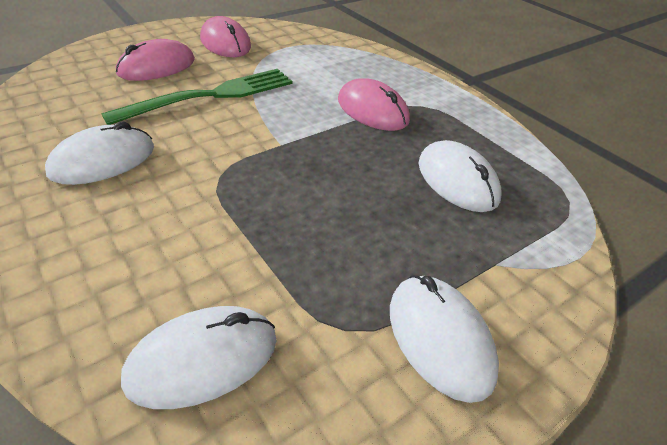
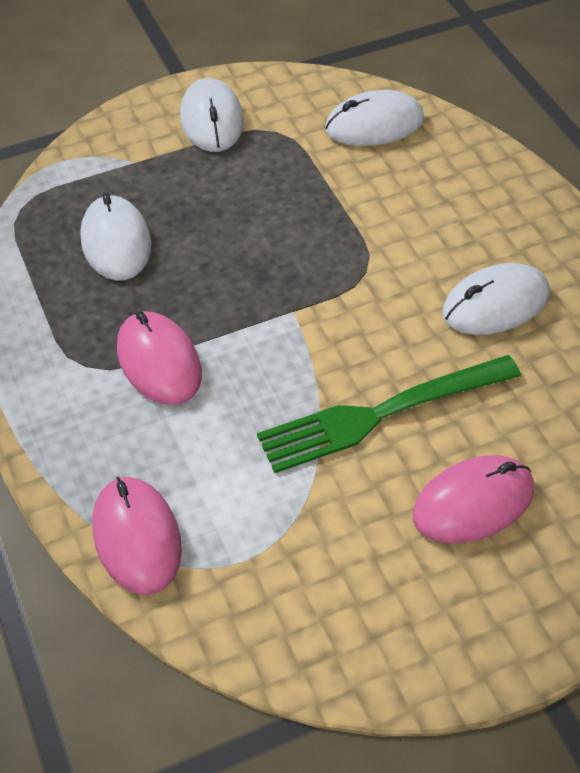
camera: 165 degrees left, 10 degrees up
(225, 43) = (359, 580): pink mouse -> pink mouse (137, 537)

